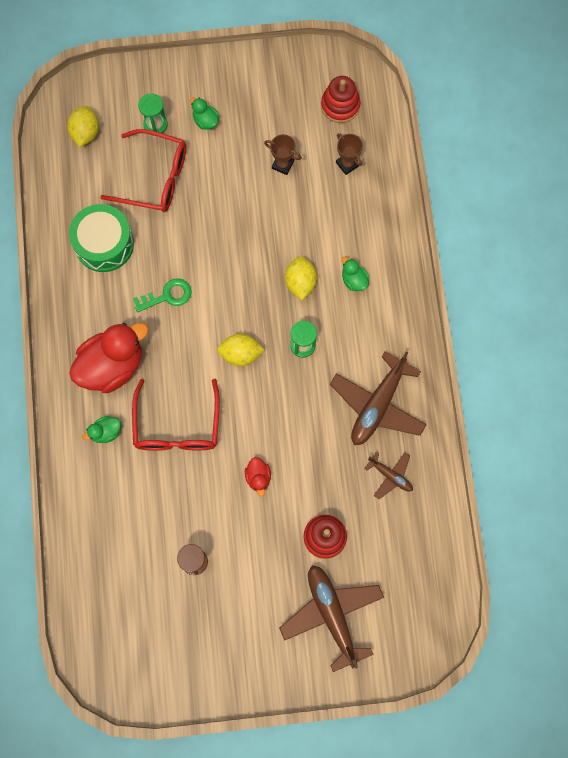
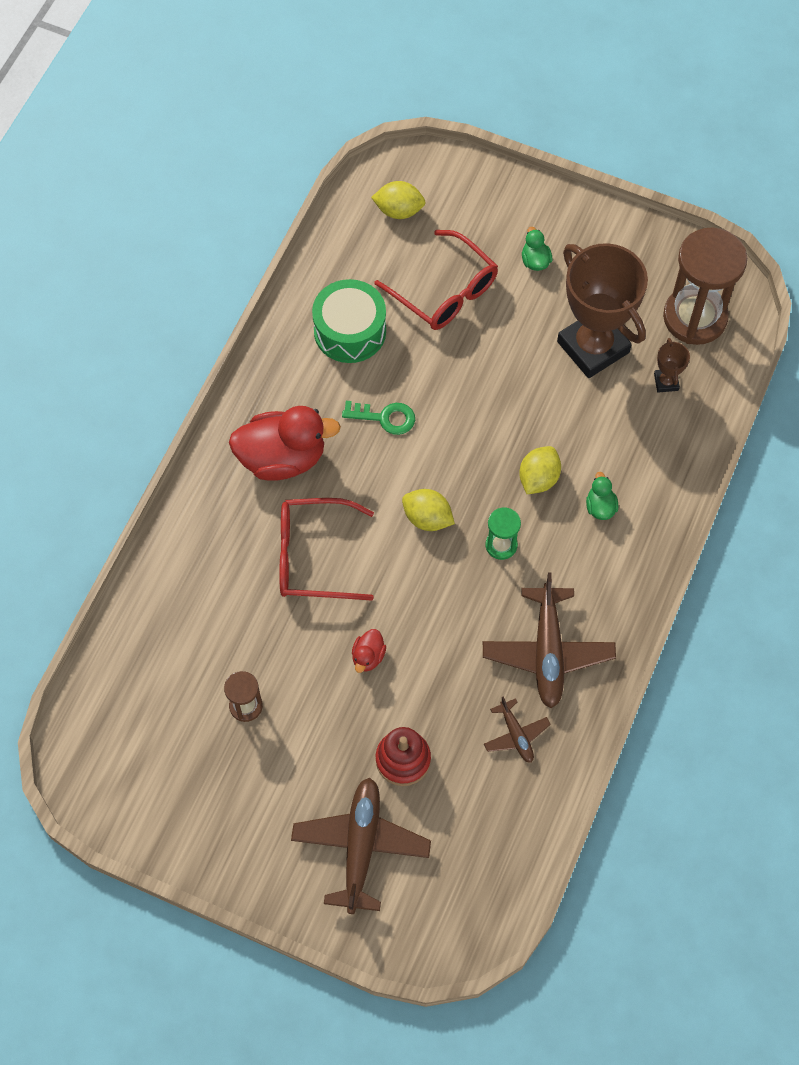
camera: 30 degrees right, 10 degrees down
(85, 133) = (399, 210): yellow lemon -> yellow lemon turned 60 degrees clockwise
(106, 432) = (234, 522): green duck -> none
(155, 125) = (478, 238): green hourglass -> none
(177, 426) = (313, 556): red glasses -> red glasses turned 60 degrees clockwise
(283, 165) = (593, 347): brown trophy -> brown trophy, size x2.44
(340, 105) = (695, 317): red stacking toy -> brown hourglass
(378, 404) = (547, 652): brown plane -> brown plane turned 60 degrees counterclockwise

